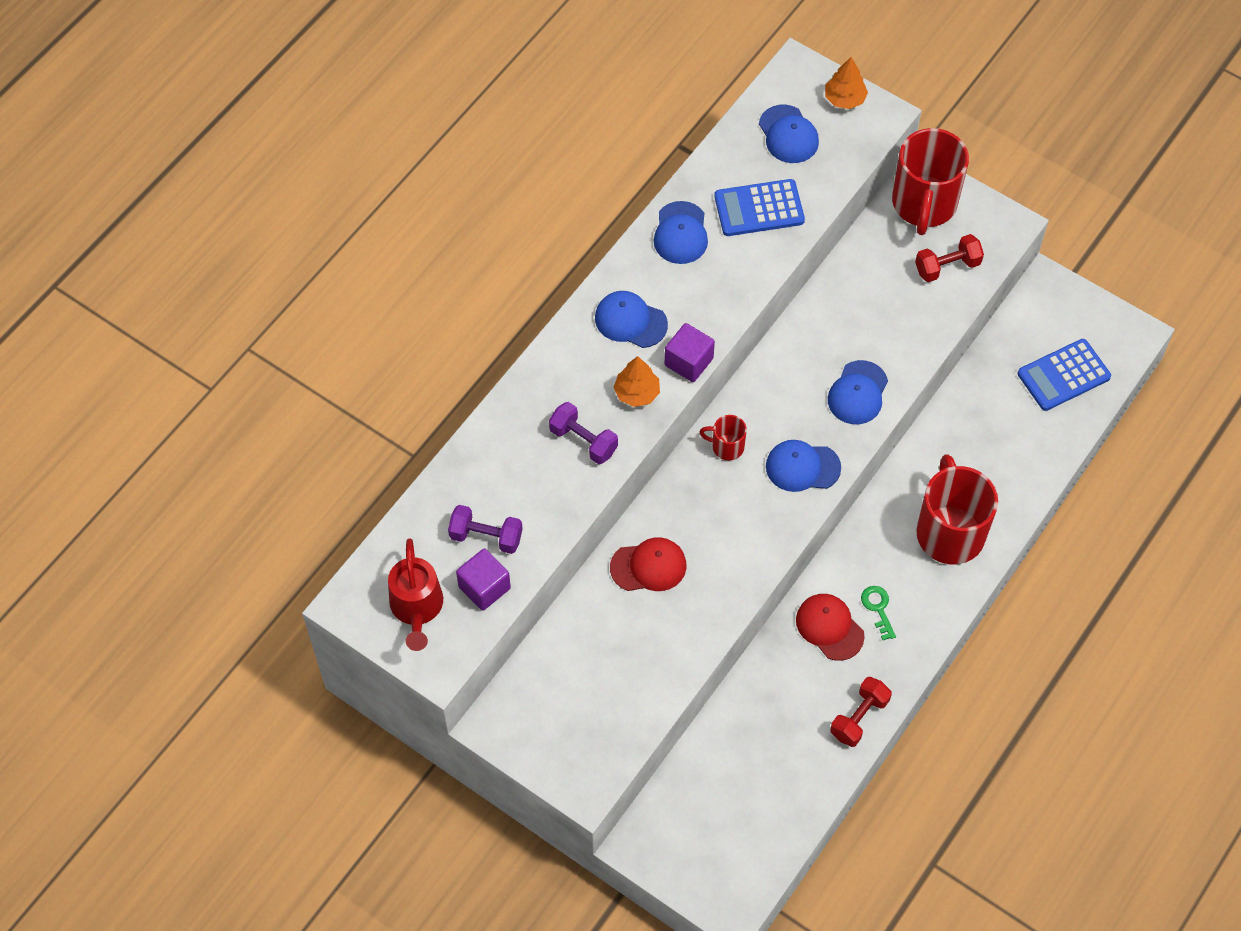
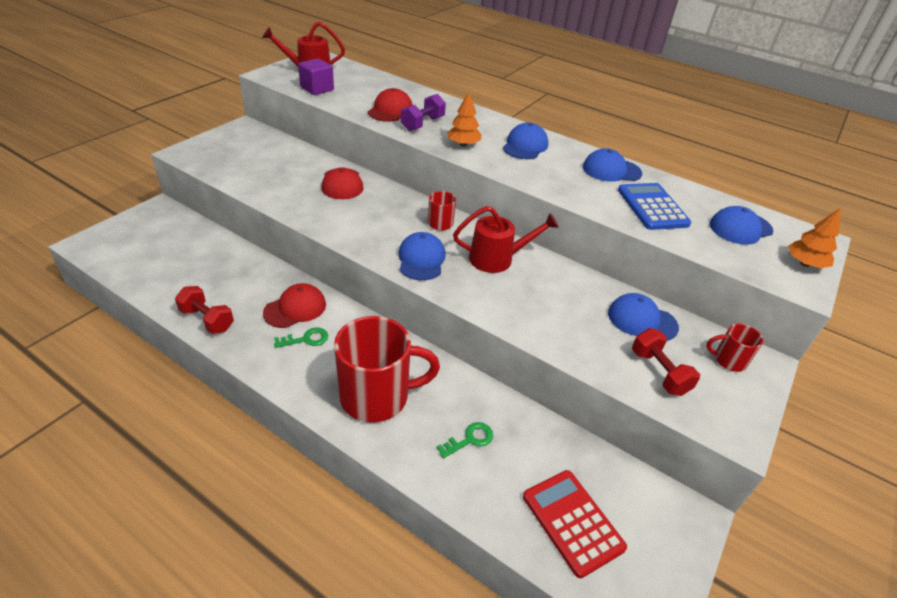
camera: 85 degrees right, 20 degrees down
(486, 537) = (353, 91): purple dumbbell -> none
(545, 483) = (390, 110): none -> red cap
(688, 362) = (493, 166): purple cube -> none
(791, 388) = (498, 259): none -> red watering can
(857, 393) = (498, 297): blue cap -> blue cap (642, 320)
(924, 204) = (728, 360): red mug -> red mug, size x0.46
(991, 449) = (469, 439): none -> green key
(1063, 375) = (572, 522): blue calculator -> red calculator

